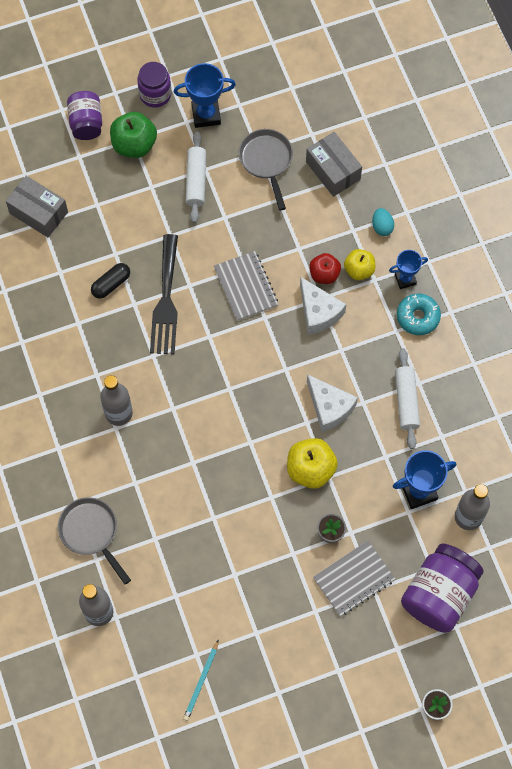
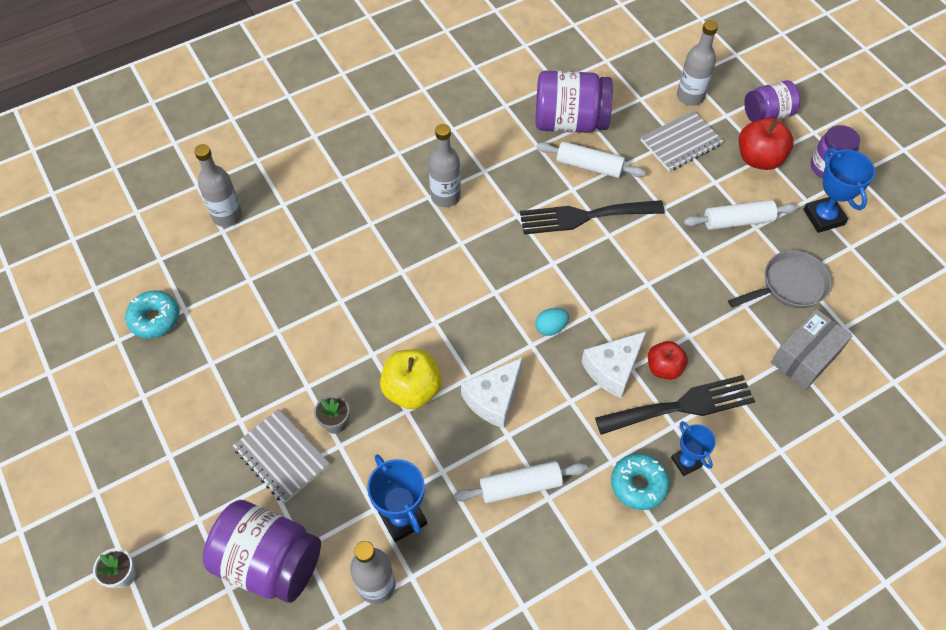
camera: 80 degrees right, 10 degrees down
(38, 213) = (650, 94): grey box -> none
(50, 180) = (690, 96): none -> grey bottle
(55, 289) = (569, 122): none -> purple jar
(91, 533) = (311, 195): grey pan -> none
(111, 284) = (589, 166): black capsule -> white rolling pin
(134, 145) = (759, 159): green apple -> red apple
(201, 681) = (155, 318): turquoise pencil -> turquoise donut
(246, 287) = (623, 289): grey notebook -> grey notebook (681, 143)
(359, 270) = (682, 406): yellow apple -> black fork
(382, 227) = (749, 424): turquoise egg -> turquoise egg (551, 327)

